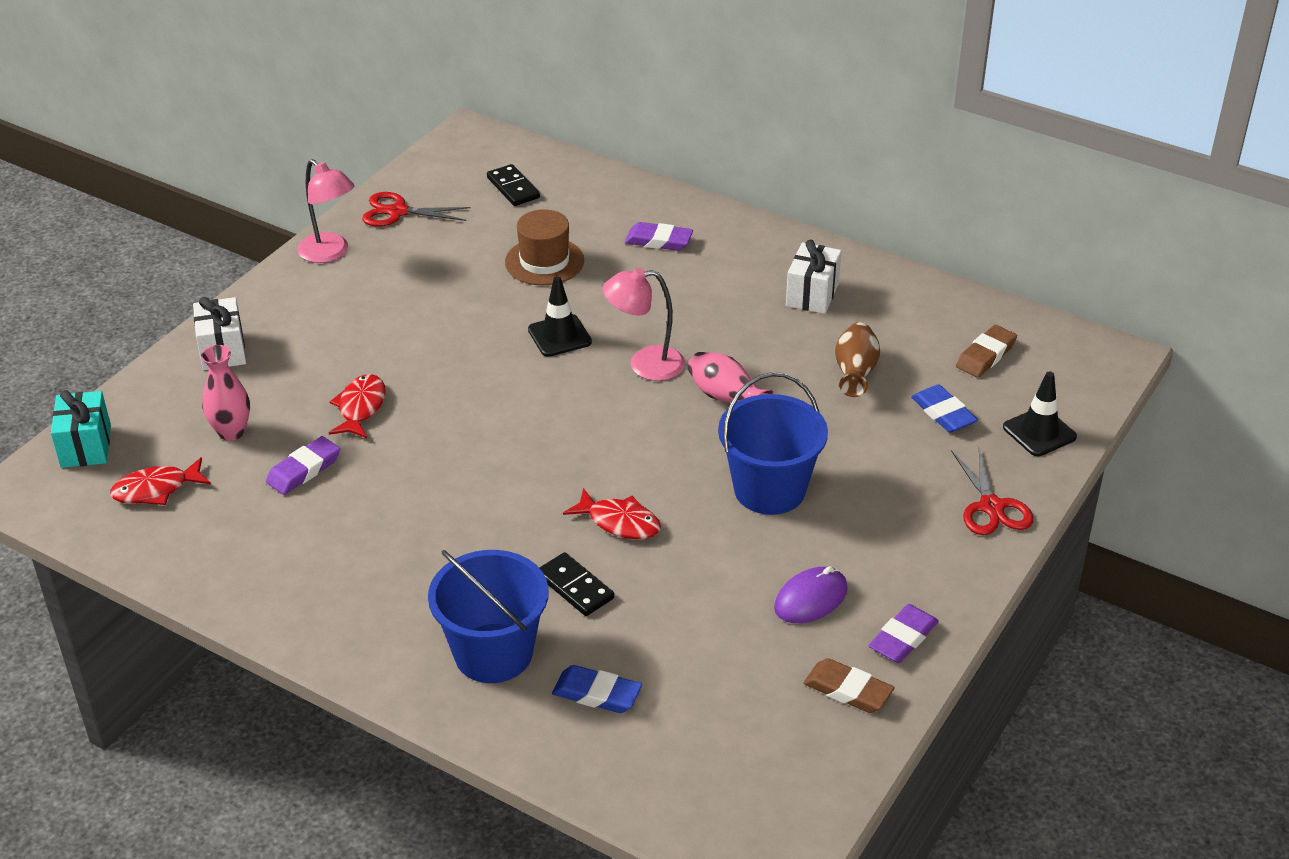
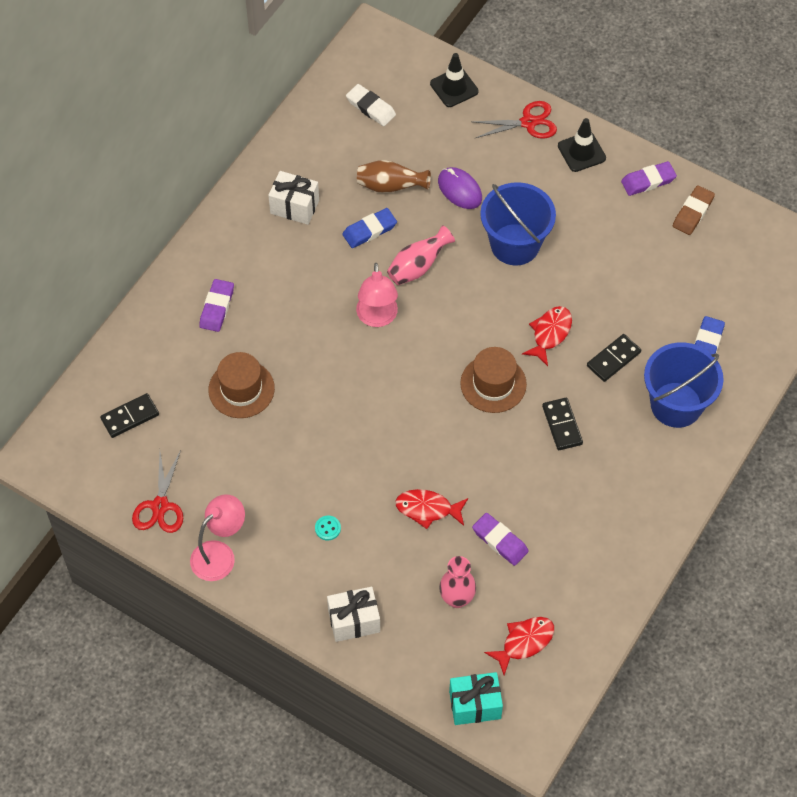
camera: 90 degrees left, 20 degrees up
(156, 489) = (524, 642): red fish -> red fish turned 105 degrees counterclockwise
(348, 329) = (327, 528): none -> turquoise button
(470, 531) = (562, 425): none -> black domino
(540, 466) = (493, 384): none -> brown hat
(559, 336) = (341, 375): black traffic cone -> black traffic cone (581, 152)
(811, 599) = (617, 227): purple mouse -> purple mouse (460, 190)
(903, 638) = (648, 181): purple eraser -> purple eraser turned 60 degrees counterclockwise
(943, 413) = (434, 138): blue eraser -> blue eraser (369, 230)
(985, 355) = (370, 107): brown eraser -> white eraser

